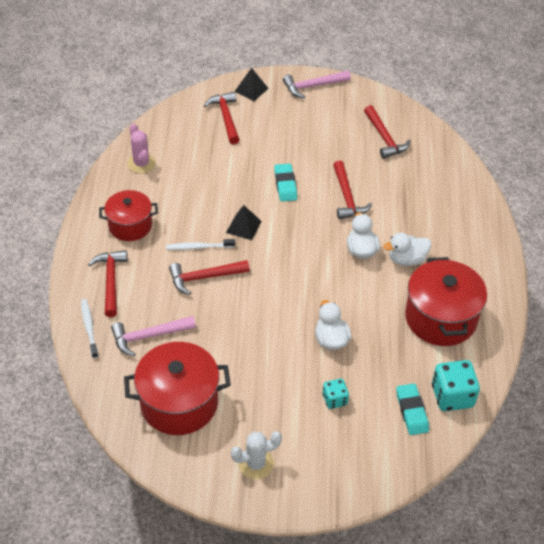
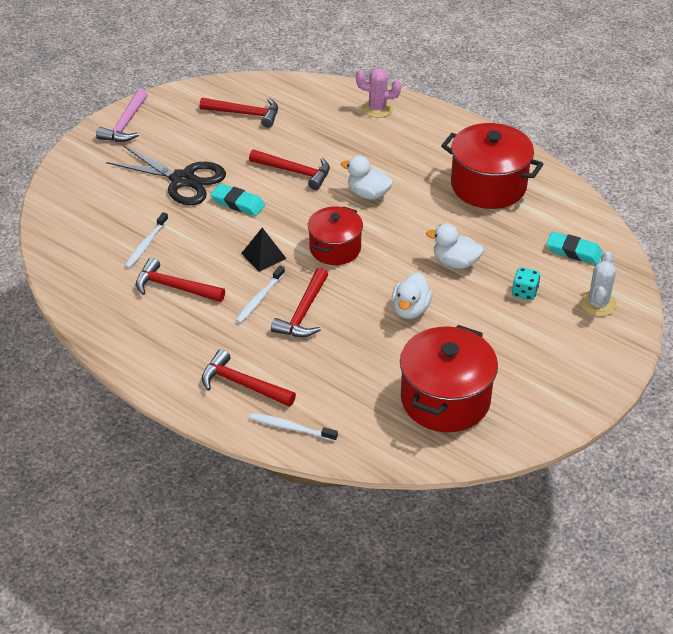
camera: 55 degrees left, 5 degrees down
(130, 225) = (179, 337): red pot -> red pot (335, 248)
(141, 163) = (98, 290): pink cactus -> pink cactus (377, 108)
(148, 336) = (343, 386): pink hammer -> none
(203, 162) = (146, 245): none -> white toothbrush
(226, 117) = (100, 201): red hammer -> red hammer (174, 287)
(251, 90) = (81, 166): black pyramid -> none
(256, 464) = (556, 376): white cactus -> white cactus (598, 304)
(283, 145) = (182, 180): none -> black scissors
(406, 259) = (405, 172): white duck -> white duck (410, 309)
(452, 396) = (576, 220): turquoise dice -> none

